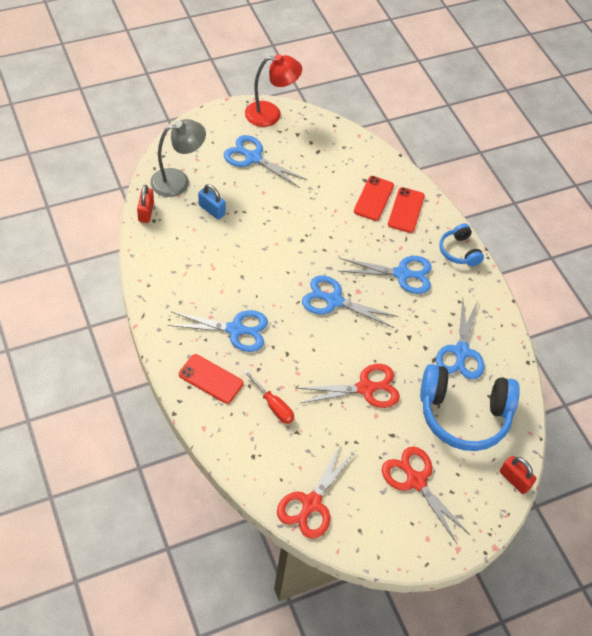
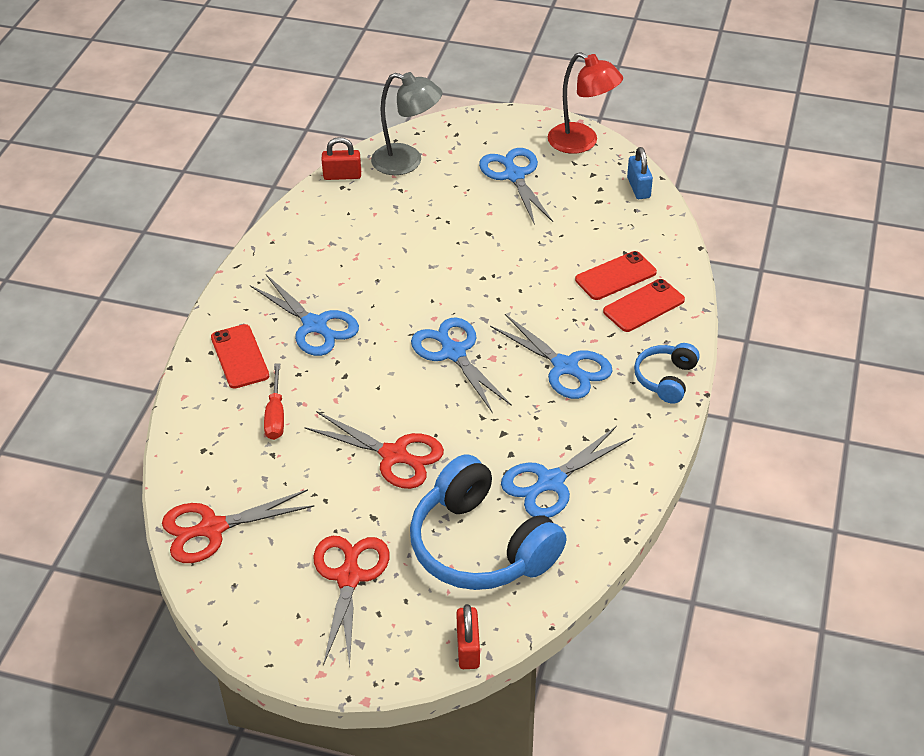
camera: 45 degrees right, 10 degrees down
(146, 212) = (342, 175): red padlock -> red padlock turned 45 degrees clockwise
(212, 210) = (413, 204): blue padlock -> blue padlock (638, 188)

